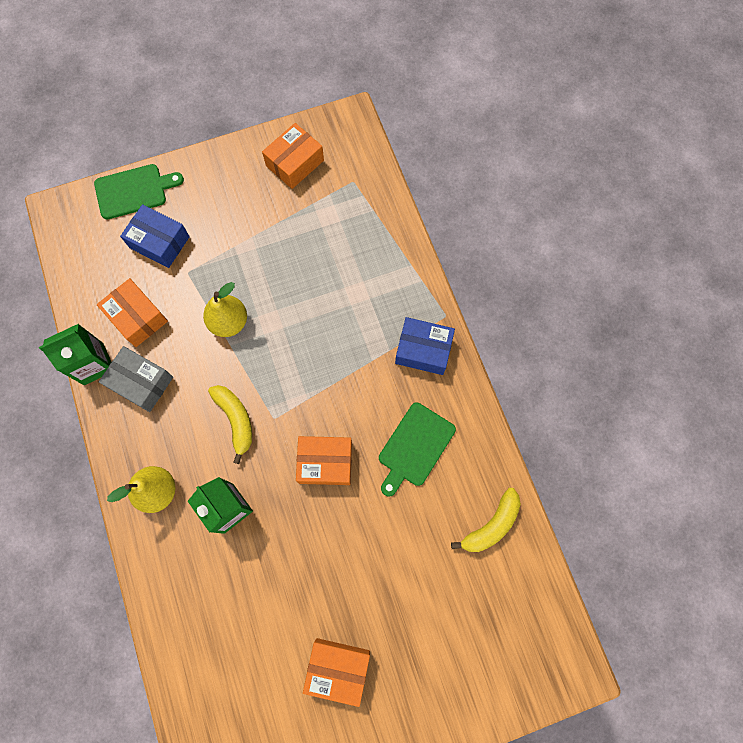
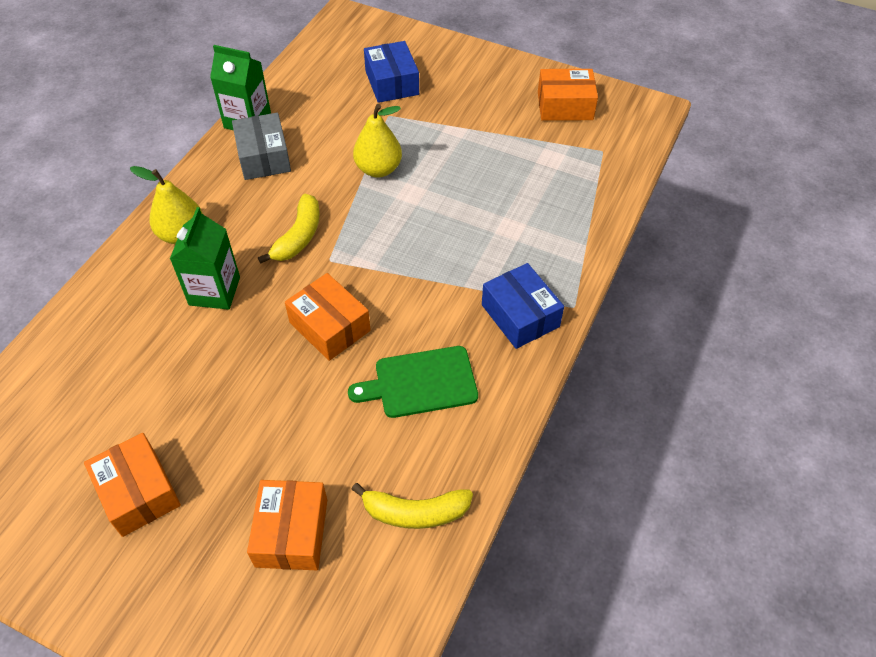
camera: 45 degrees right, 20 degrees down
(134, 191) = (413, 41): green cutting board -> none
(137, 317) = (315, 116): orange box -> orange box (291, 532)

